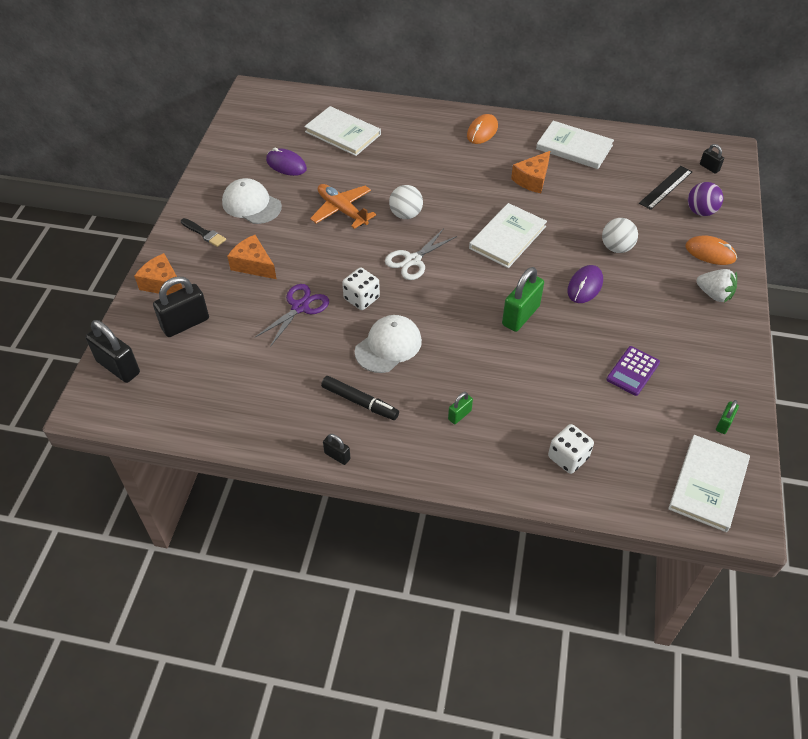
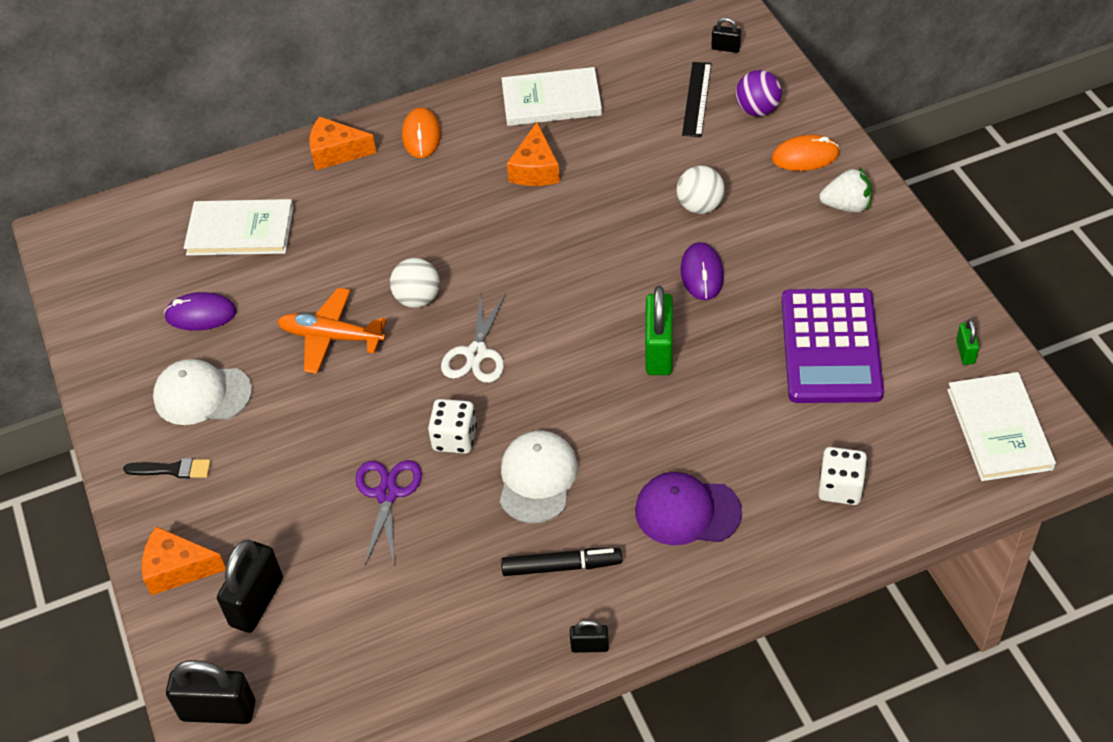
camera: 30 degrees left, 0 degrees up
(253, 265) = (278, 474): orange cheese -> orange cheese (336, 152)
(459, 415) = (687, 511): green padlock -> purple cap
(507, 237) = (566, 261): white book -> none
(633, 371) = (831, 347): purple calculator -> purple calculator, size x1.99

